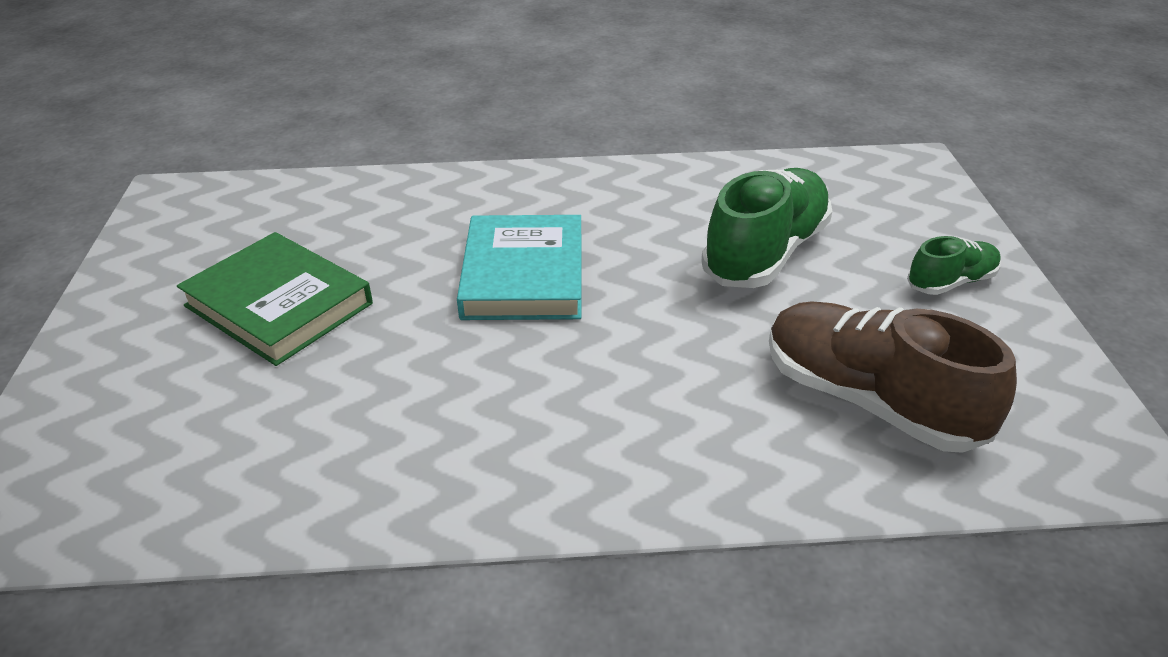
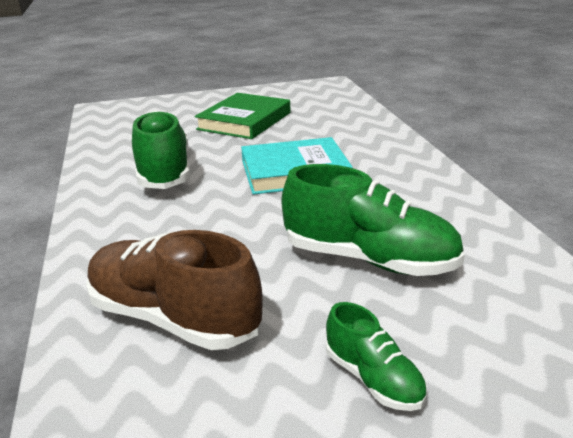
camera: 80 degrees right, 10 degrees down
(456, 410) = (164, 172): none -> green shoe
(870, 401) = (173, 318): brown shoe -> brown shoe turned 90 degrees counterclockwise

